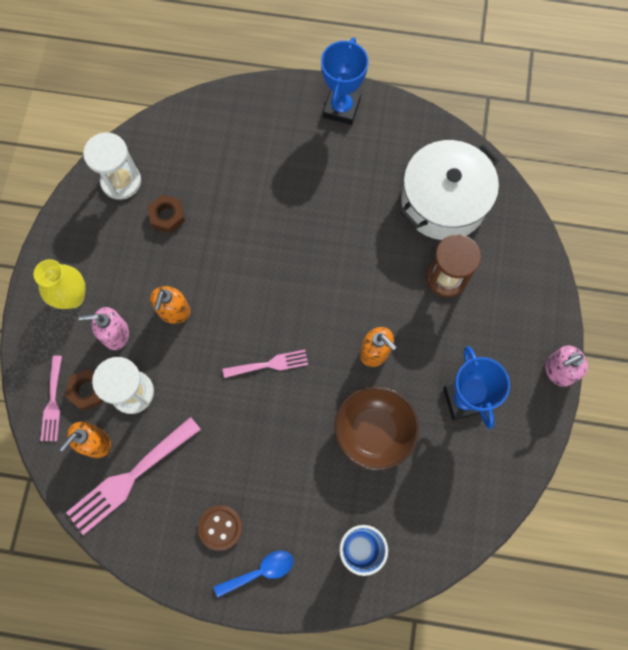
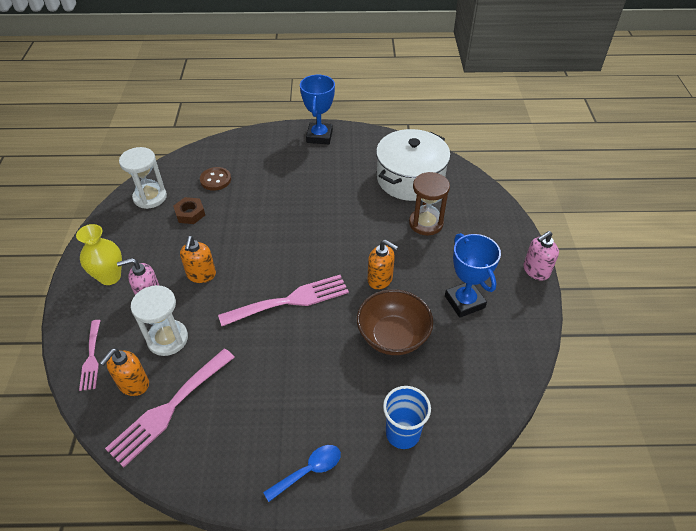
camera: 10 degrees left, 25 degrees down
(87, 391) = (125, 344): brown nut -> none
(220, 527) = (263, 437): brown button -> brown button (215, 180)
(270, 364) = (291, 300): pink fork -> pink fork, size x1.72

